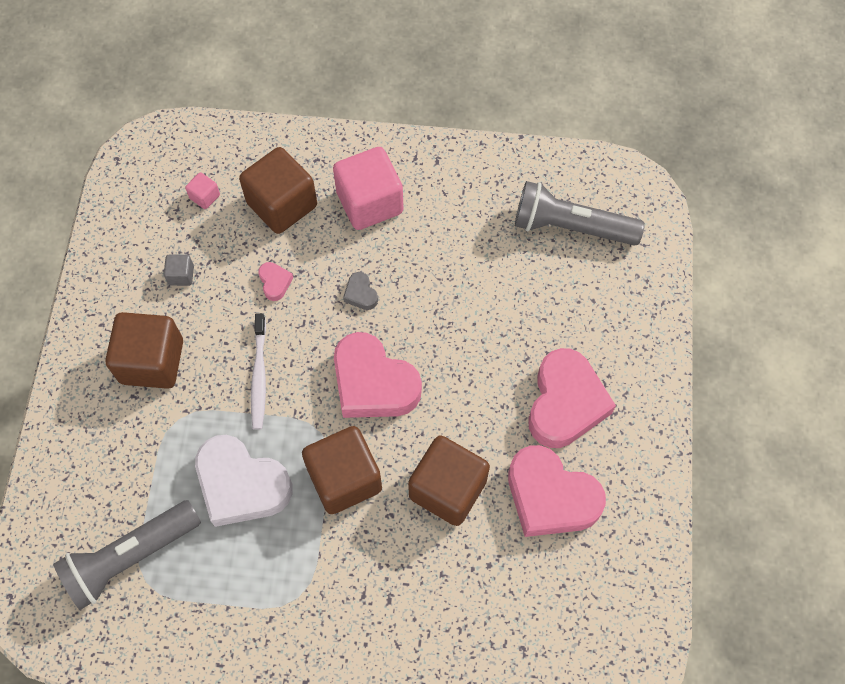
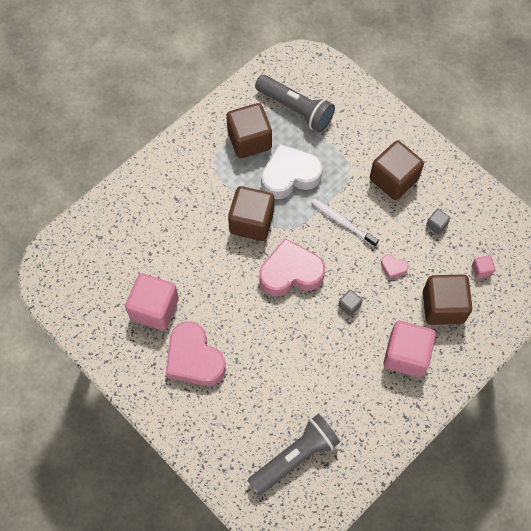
camera: 130 degrees right, 0 degrees up
(130, 557) = (295, 109): grey flashlight -> grey flashlight turned 120 degrees clockwise
(360, 294) = (349, 305): grey heart -> grey cube
(447, 489) = (203, 264): brown cube -> brown cube (249, 140)
(550, 497) = (154, 309): pink heart -> pink cube

